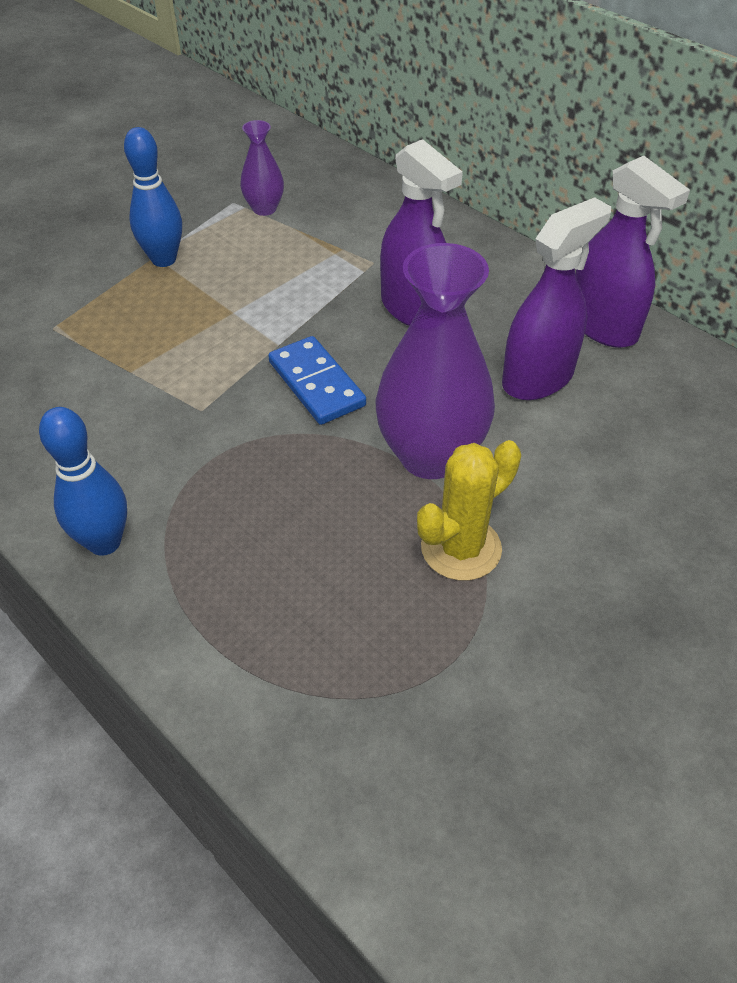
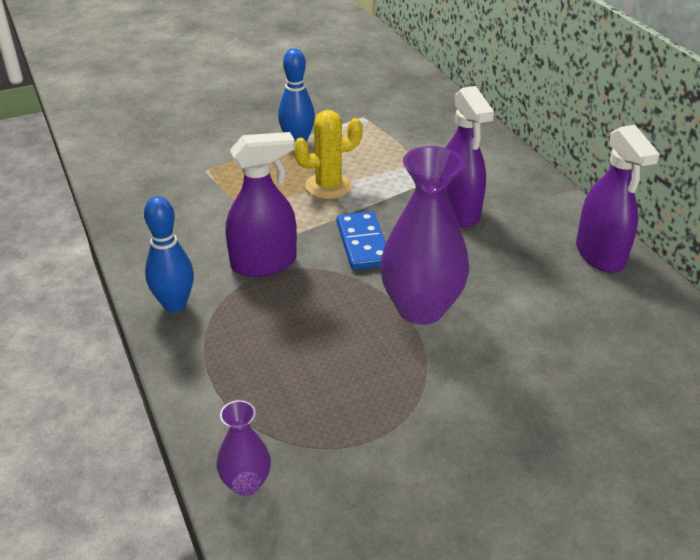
camera: 20 degrees right, 10 degrees down
(264, 209) = (383, 125): purple vase -> purple vase (246, 483)
(461, 548) = (412, 372): yellow cactus -> yellow cactus (328, 186)
(538, 378) = (529, 277): purple spray bottle -> purple spray bottle (264, 263)

